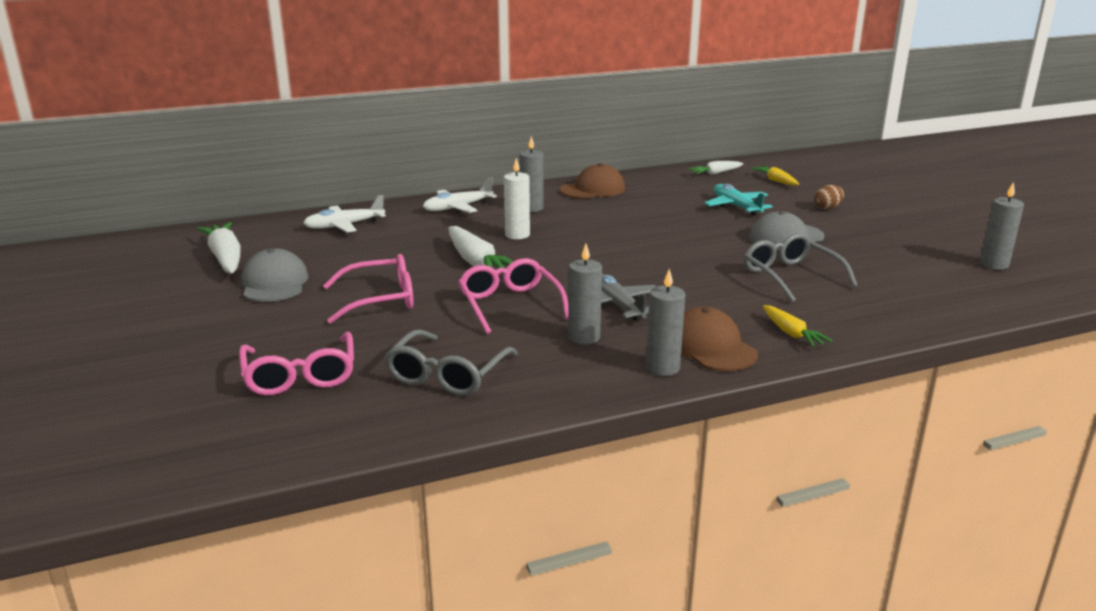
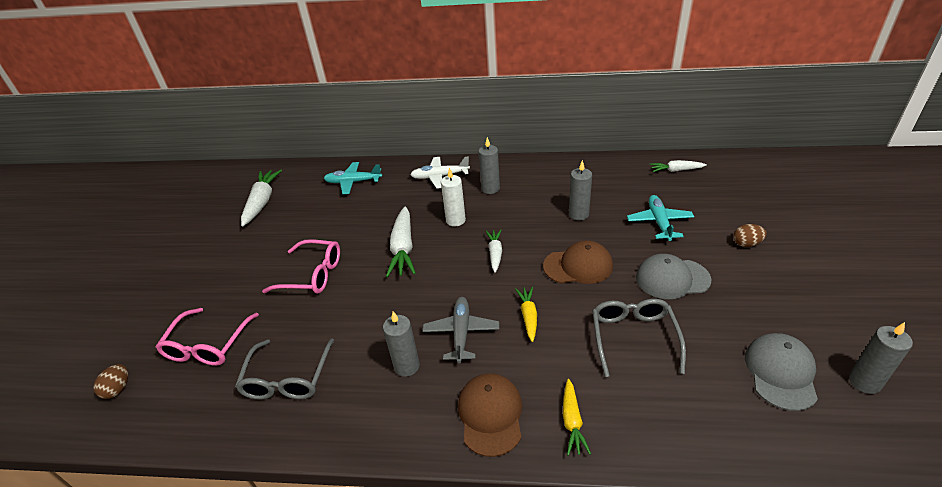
camera: 30 degrees right, 15 degrees up
(205, 435) = (118, 389): none -> brown egg
(274, 283) = (267, 237): grey cap -> grey cap (780, 372)
(344, 226) = (353, 182): white plane -> turquoise plane
(448, 374) = (288, 378): grey glasses -> grey glasses turned 45 degrees counterclockwise
(510, 305) = (387, 307): pink glasses -> none
(591, 250) = (495, 253): none -> white carrot
(593, 189) = (555, 173): brown cap -> brown cap (578, 266)
(662, 368) = (433, 428): grey candle -> grey candle (578, 214)
(775, 181) = (724, 192): yellow carrot -> yellow carrot (528, 316)

